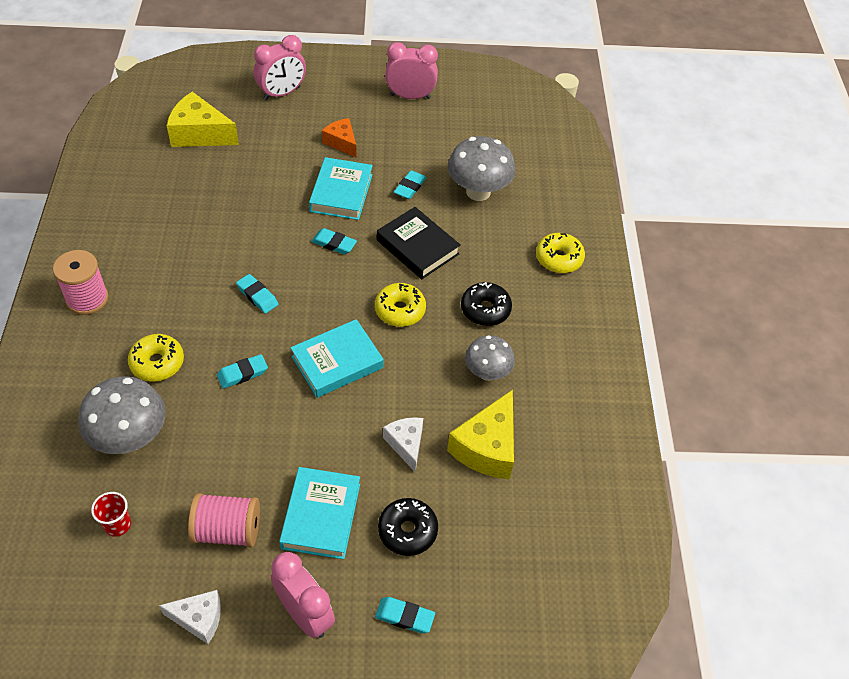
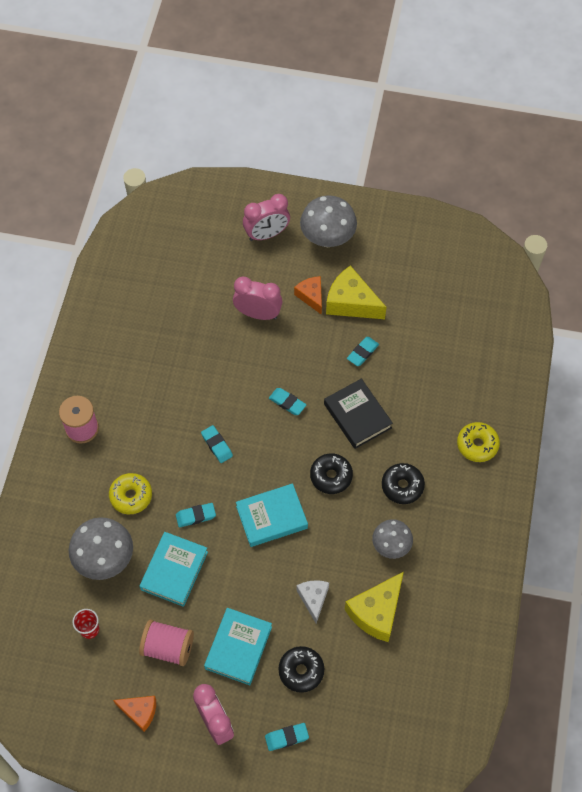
camera: 15 degrees right, 10 degrees up
(199, 619) = (139, 712): white cheese -> orange cheese
(200, 134) = (189, 271): yellow cheese -> yellow cheese (351, 302)
(341, 193) = (302, 351): turquoise book -> turquoise book (174, 570)
(400, 310) = (331, 476): yellow donut -> black donut
(405, 616) = (286, 737): turquoise eraser -> turquoise eraser turned 45 degrees counterclockwise
(410, 96) = (382, 251): pink clock -> pink clock (258, 314)
(478, 192) = (422, 366): grey mushroom -> grey mushroom (327, 238)

